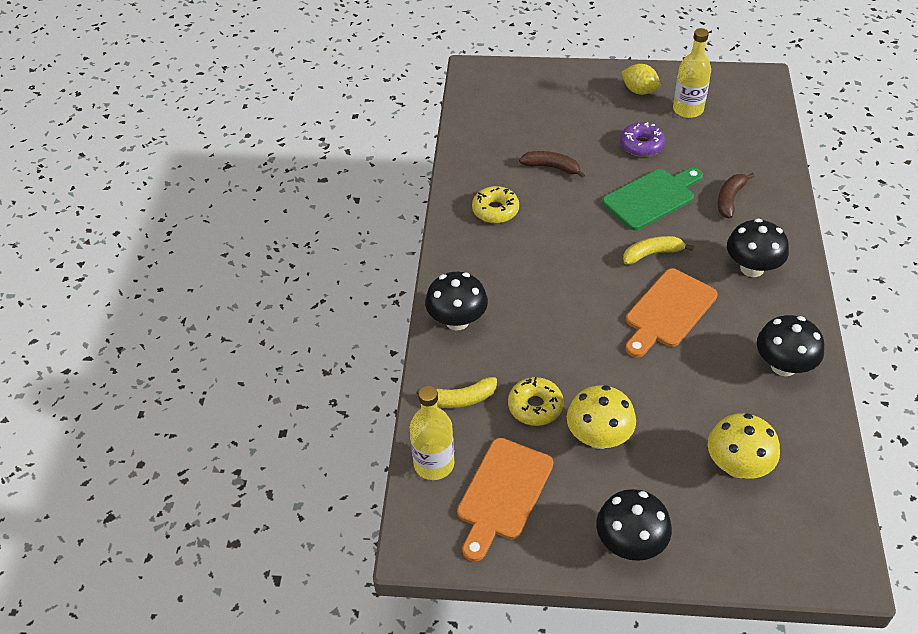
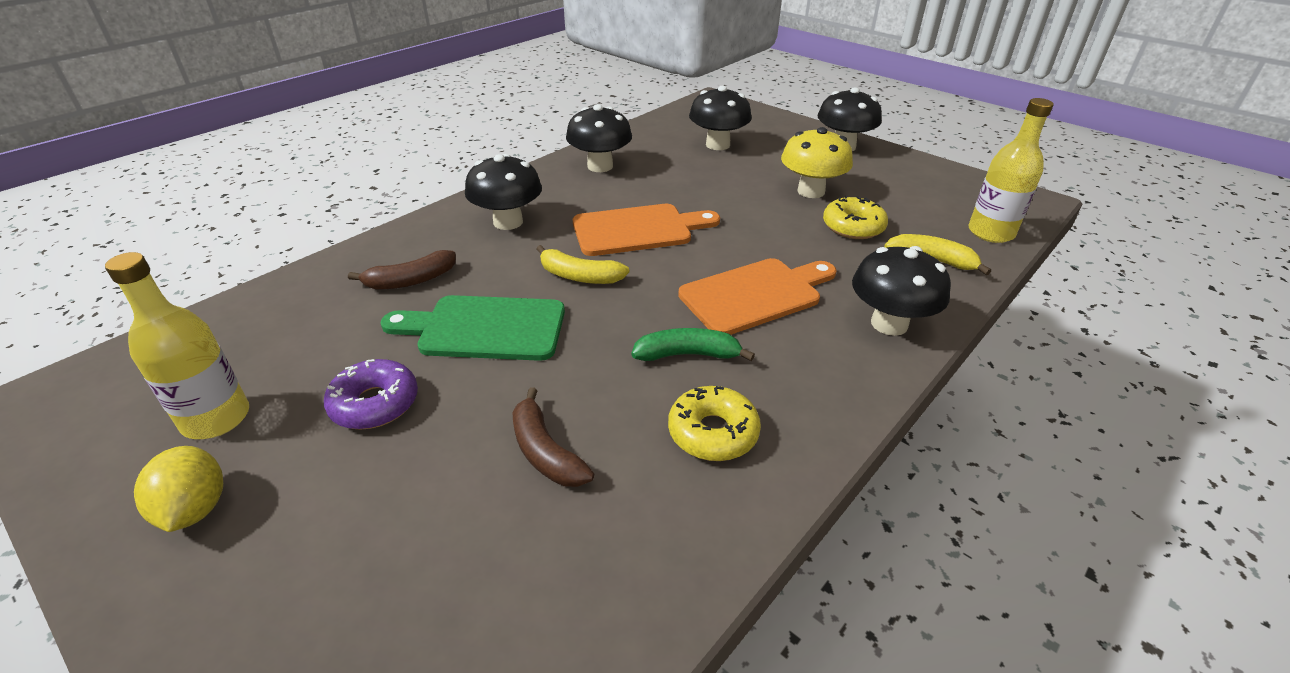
camera: 145 degrees left, 10 degrees down
(502, 494) = (930, 196): orange cutting board -> orange cutting board (755, 295)
(542, 240) = (687, 354): none -> green banana
(737, 466) = (717, 145): yellow mushroom -> black mushroom

